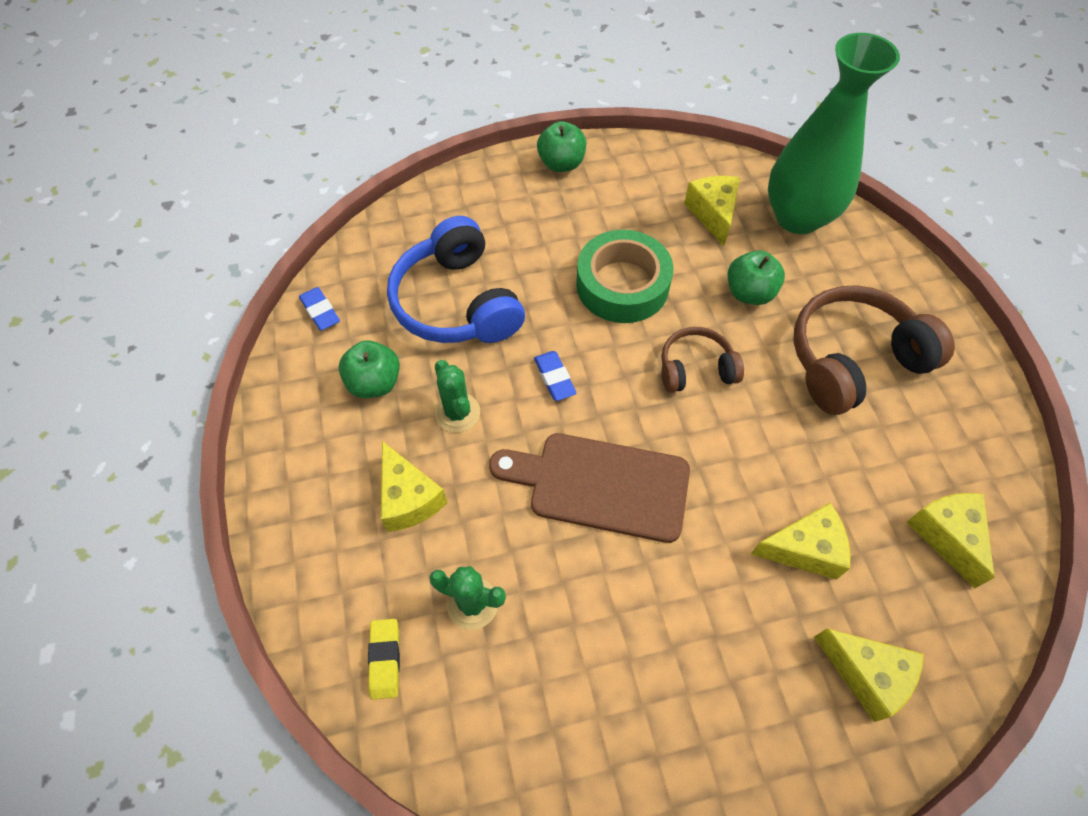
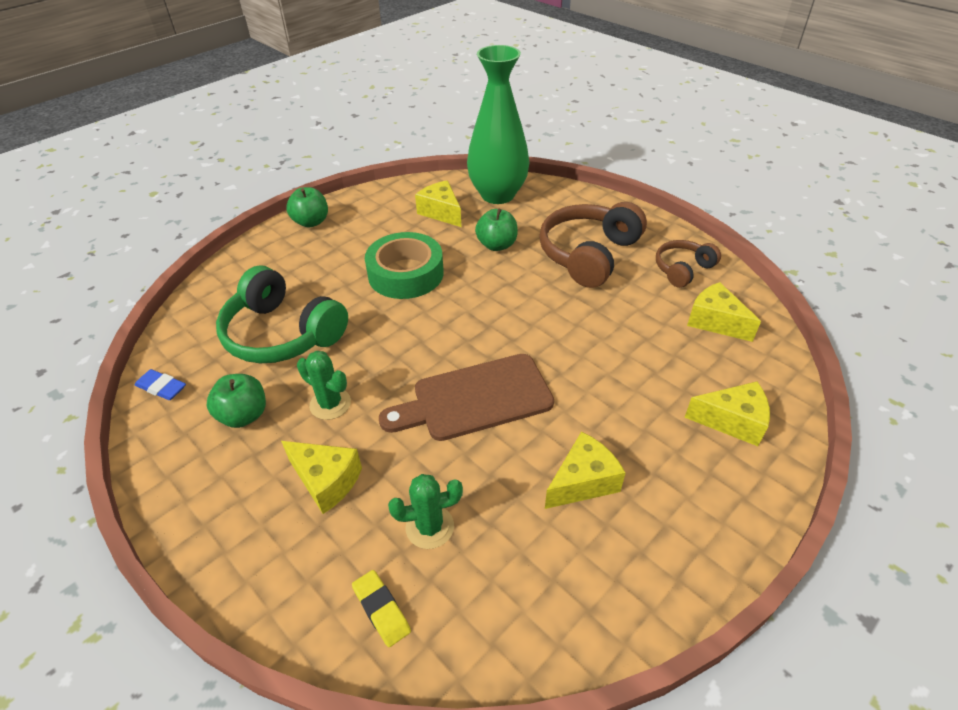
camera: 30 degrees left, 15 degrees down
(456, 302) = (282, 334): blue headphones -> green headphones
(554, 378) = (394, 348): blue eraser -> none
(695, 368) = (492, 300): brown headphones -> brown headphones (682, 269)
(804, 549) = (639, 370): yellow cheese -> yellow cheese (583, 482)

